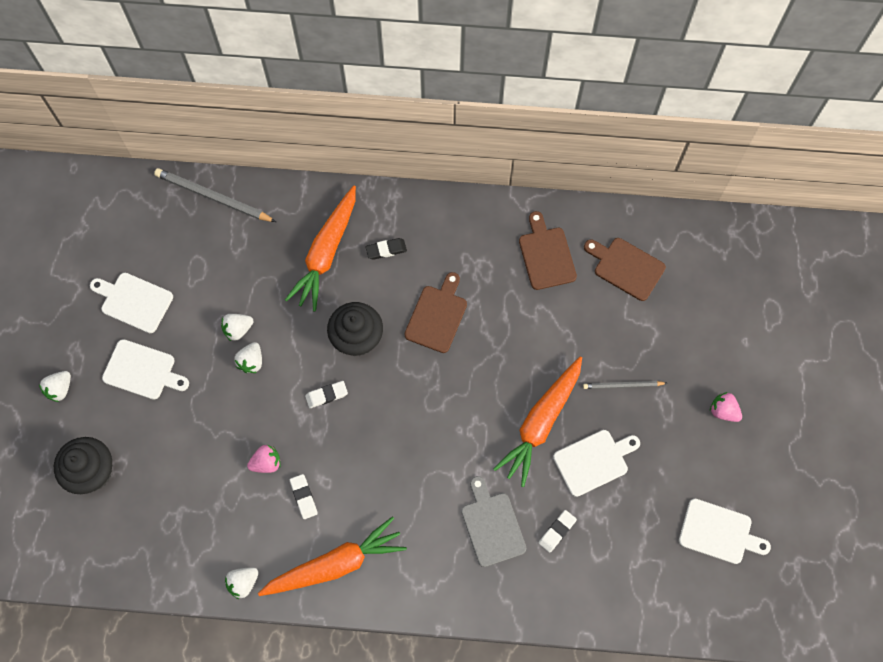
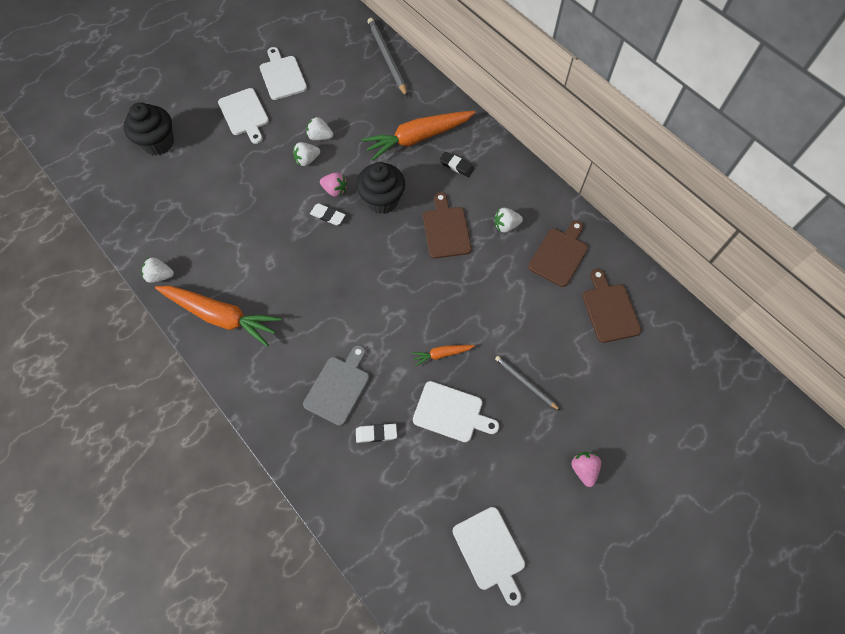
camera: 45 degrees right, 5 degrees down
(60, 389) = (193, 87): white strawberry -> white strawberry (506, 225)
(266, 463) = (251, 222): pink strawberry -> pink strawberry (335, 190)
(304, 497) = (248, 260): white eraser -> none
(437, 316) = (446, 229): brown cutting board -> brown cutting board turned 75 degrees counterclockwise
(541, 423) = (441, 354): orange carrot -> orange carrot, size x0.46

